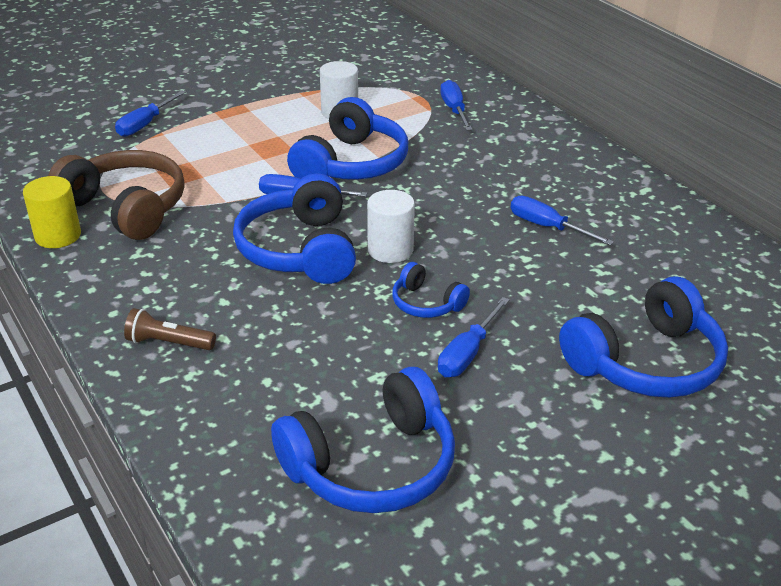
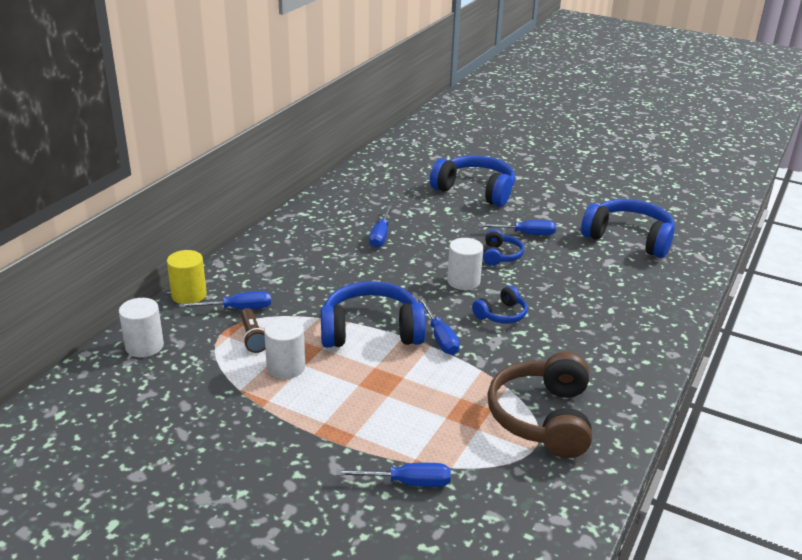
camera: 120 degrees left, 5 degrees down
(58, 236) = (613, 434): yellow cylinder -> yellow cylinder (189, 295)
(168, 343) = (639, 327): brown flashlight -> brown flashlight (253, 337)
(299, 250) = (501, 314): blue headphones -> blue headphones, size x0.51
(432, 64) = (144, 346): none -> white cylinder
(454, 110) = (238, 309): blue screwdriver -> blue screwdriver turned 150 degrees counterclockwise

